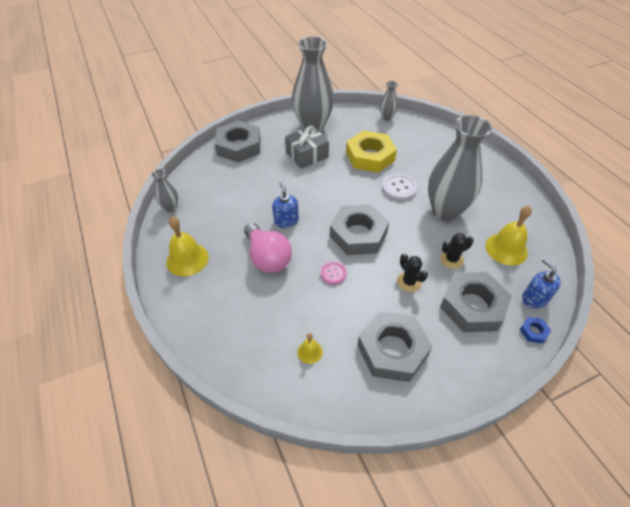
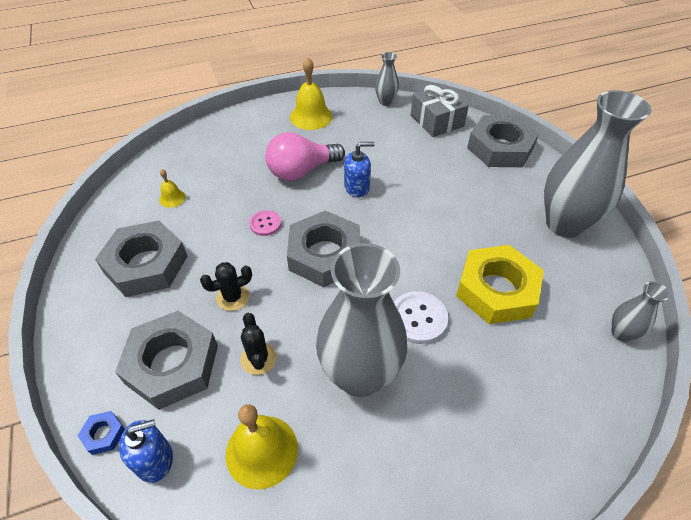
camera: 95 degrees right, 0 degrees up
(307, 155) = (490, 213): grey gift -> grey gift (436, 121)

